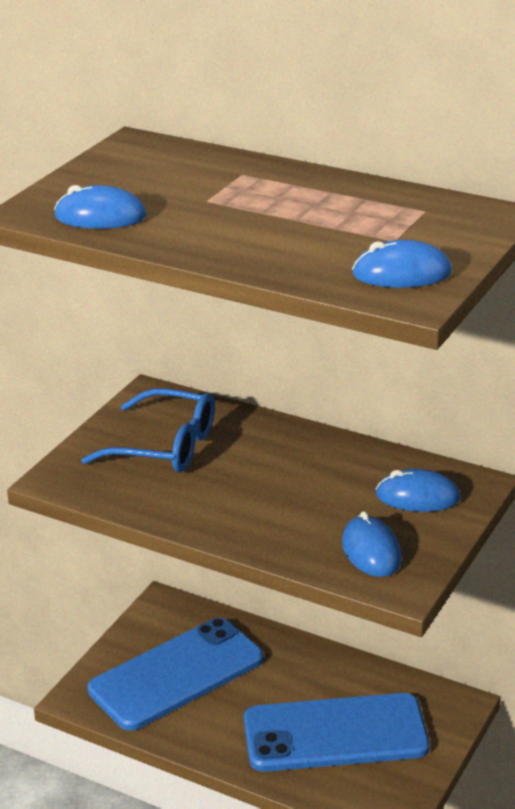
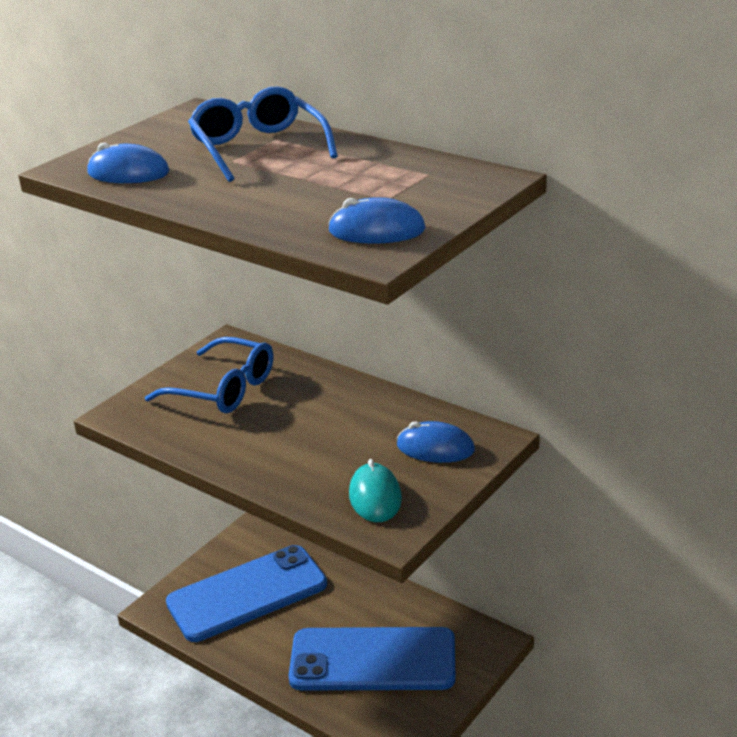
camera: 10 degrees right, 0 degrees up
(228, 185) = (258, 148): none -> blue glasses
(371, 551) = (375, 497): blue mouse -> turquoise mouse

